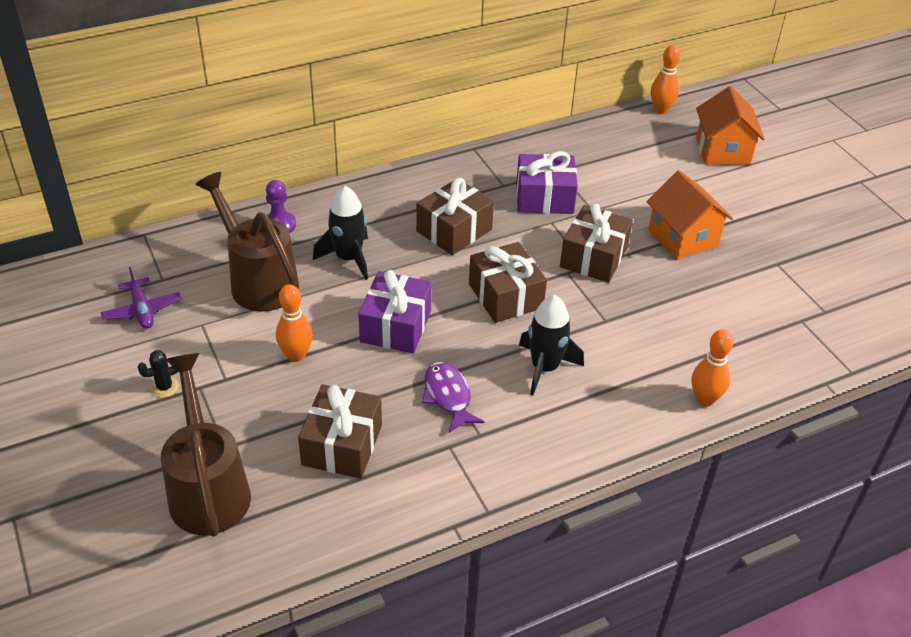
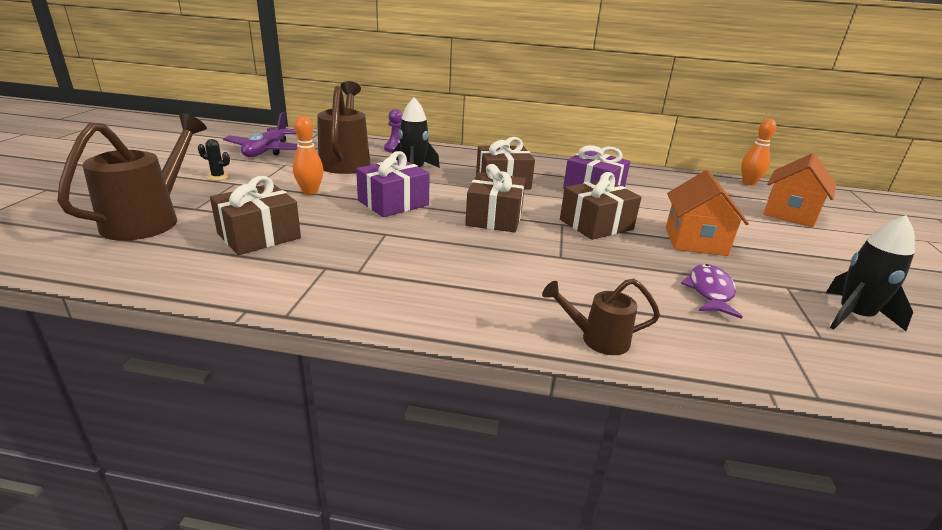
camera: 35 degrees right, 15 degrees down
(142, 310) = (266, 151): purple plane -> purple plane, size x1.53
(448, 396) = (370, 244): purple fish -> purple fish (710, 292)
(545, 367) = (469, 260): black rocket -> black rocket (854, 316)
(704, 399) = (596, 339): orange bowling pin -> brown watering can

